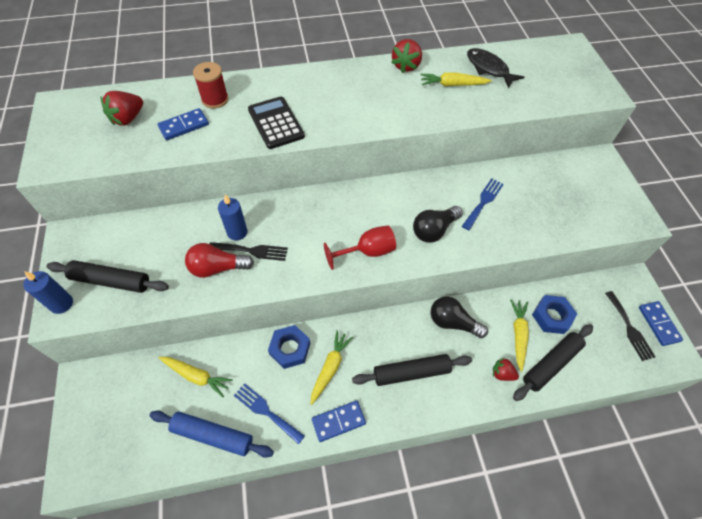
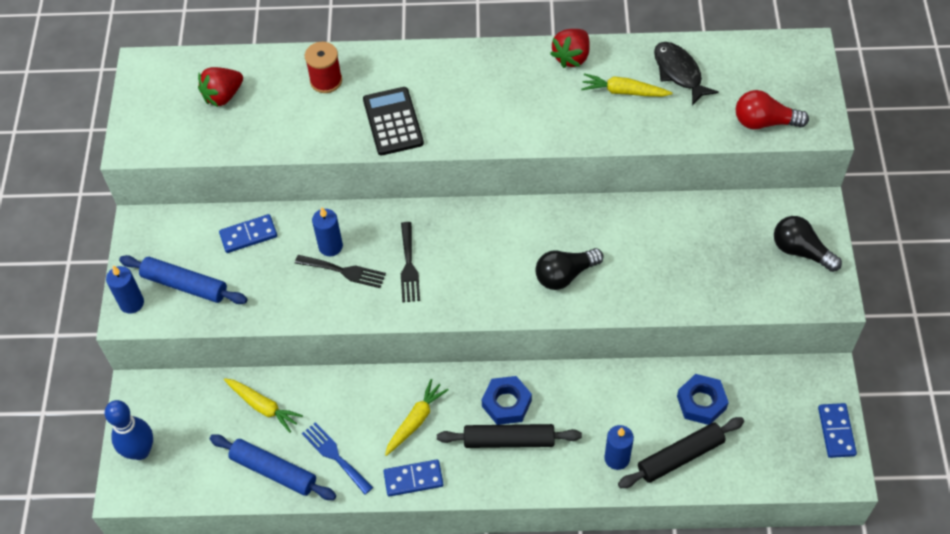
camera: 15 degrees right, 0 degrees up
(86, 437) = (140, 451): none -> blue bowling pin
(111, 281) = (185, 285): black rolling pin -> blue rolling pin
(184, 126) = (286, 113): blue domino -> blue domino (248, 235)
(217, 268) = (303, 286): red light bulb -> red light bulb (764, 122)
(290, 349) = (373, 392): blue nut -> blue nut (506, 403)
(367, 252) = (478, 291): red goblet -> none
(452, 322) = (574, 391): black light bulb -> black light bulb (801, 251)
(483, 202) = (638, 247): blue fork -> none
(502, 374) = (617, 458): red strawberry -> blue candle
(518, 335) = (651, 418): yellow carrot -> none
(629, 328) = (796, 431): black fork -> black fork (409, 266)

